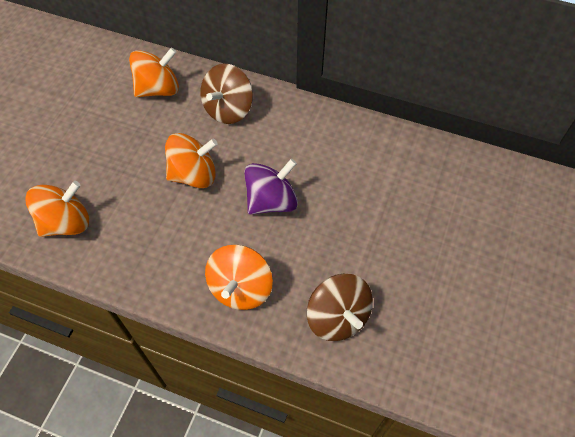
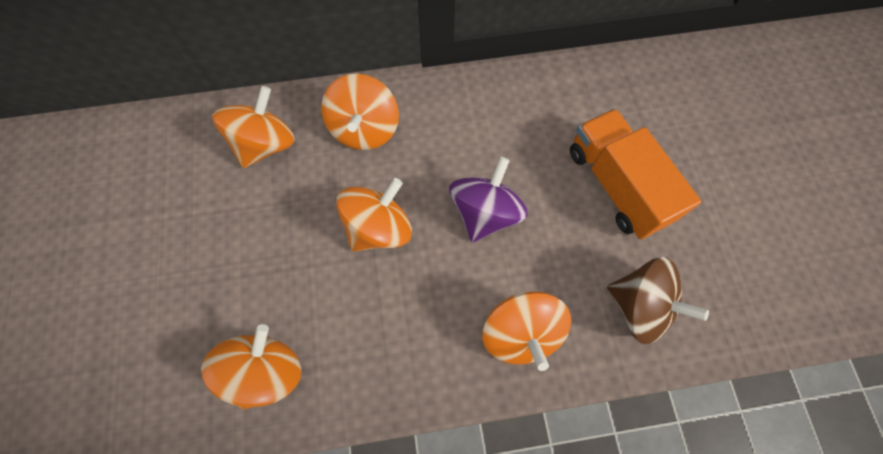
camera: 30 degrees left, 10 degrees up
(228, 109) = (365, 129): brown spinning top -> orange spinning top
(381, 230) = (617, 185): none -> orange truck

